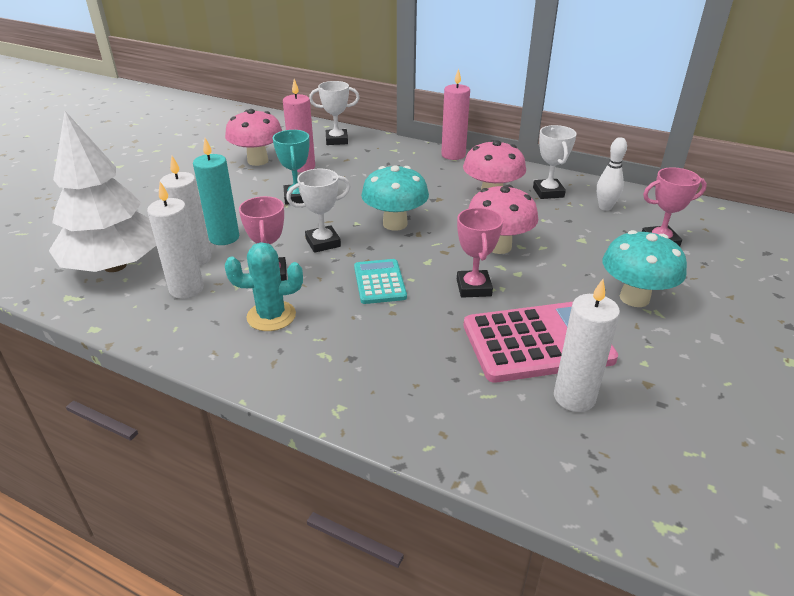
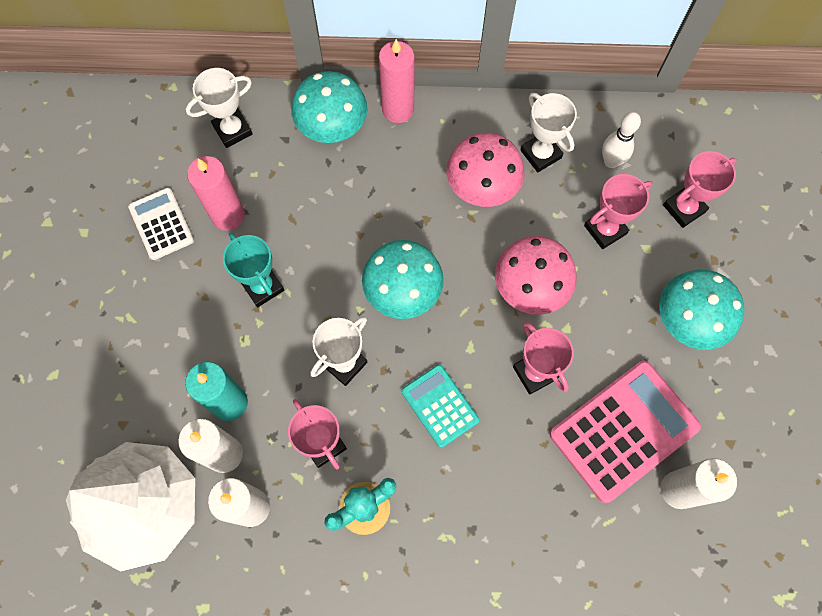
camera: 25 degrees left, 35 degrees up
(258, 161) = (161, 224): pink mushroom -> white calculator
(402, 152) = (332, 129): none -> turquoise mushroom
(582, 235) = (605, 229): none -> pink trophy

